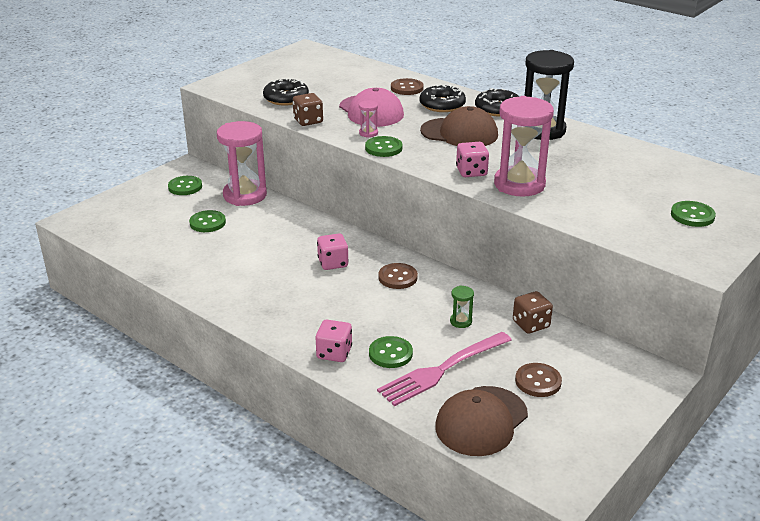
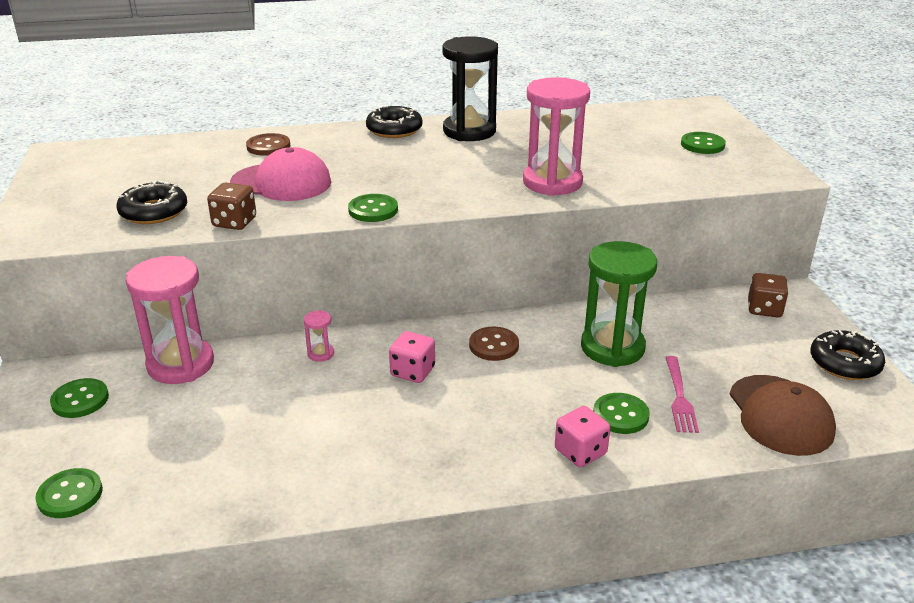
camera: 50 degrees left, 0 degrees up
(207, 223) = (193, 420): green button -> green button (70, 495)
(368, 133) = (326, 204): pink hourglass -> pink hourglass (321, 354)
(442, 105) = (337, 147): black donut -> black donut (844, 363)
(442, 370) = (679, 397): pink fork -> pink fork, size x0.62
(459, 133) = (409, 164): brown cap -> none
(461, 321) = (612, 347): green hourglass -> green hourglass, size x2.42
(471, 172) = (494, 191): pink dice -> none
(531, 324) = (658, 314): brown dice -> brown dice (764, 309)
(538, 381) = (748, 354): brown button -> none

